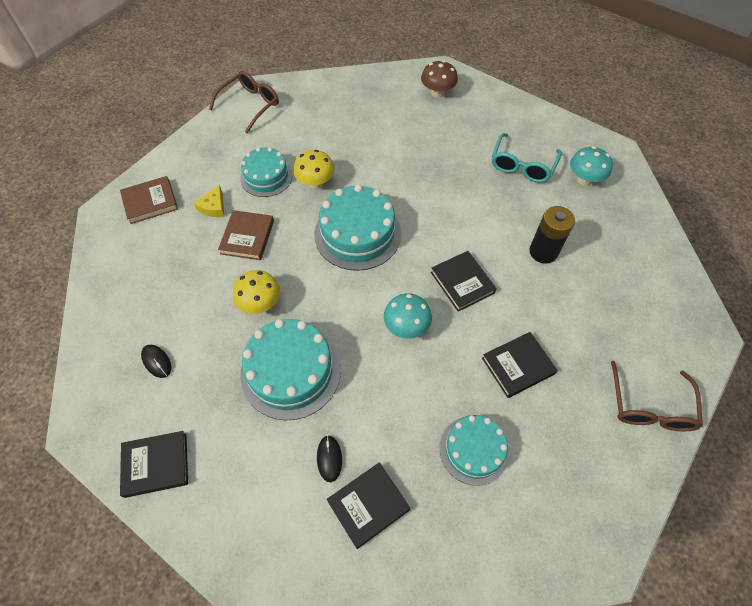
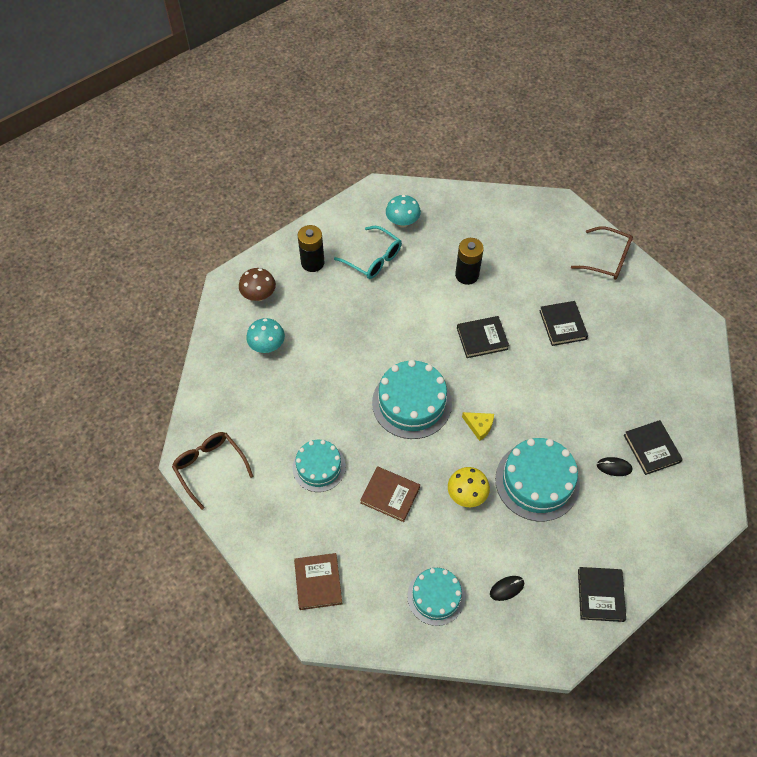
camera: 75 degrees left, 0 degrees up
(213, 207) = (343, 521): yellow cheese -> yellow cheese (479, 426)
(315, 183) = (341, 425): yellow mushroom -> none
(406, 327) = (514, 389): turquoise mushroom -> turquoise mushroom (267, 346)
(474, 450) = (621, 372): turquoise cake -> turquoise cake (436, 596)
(493, 120) = (312, 262): none -> black battery

